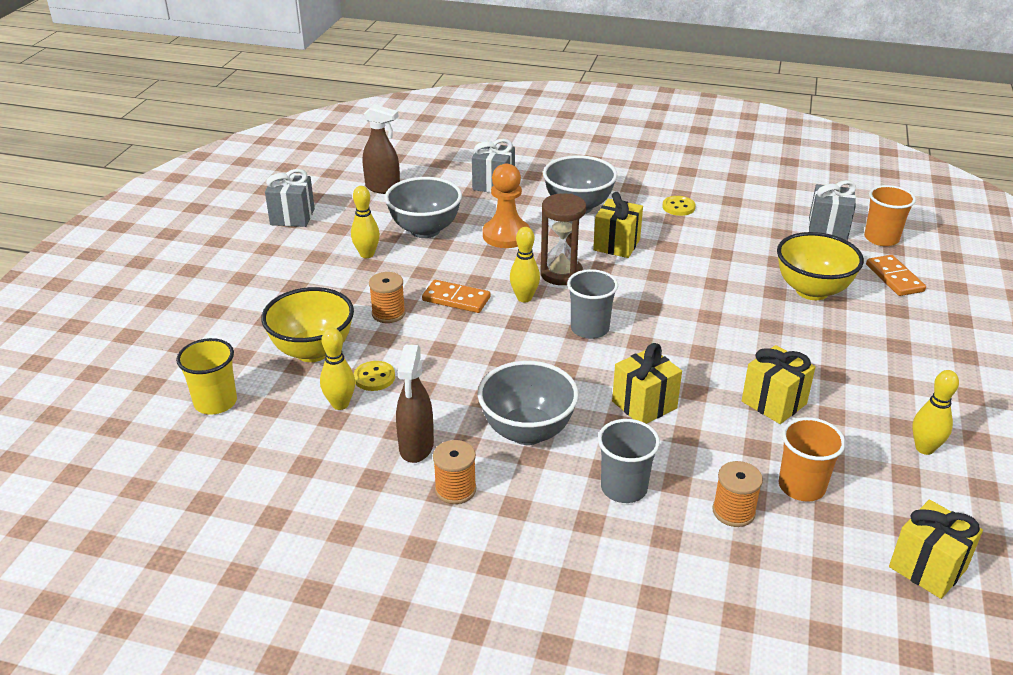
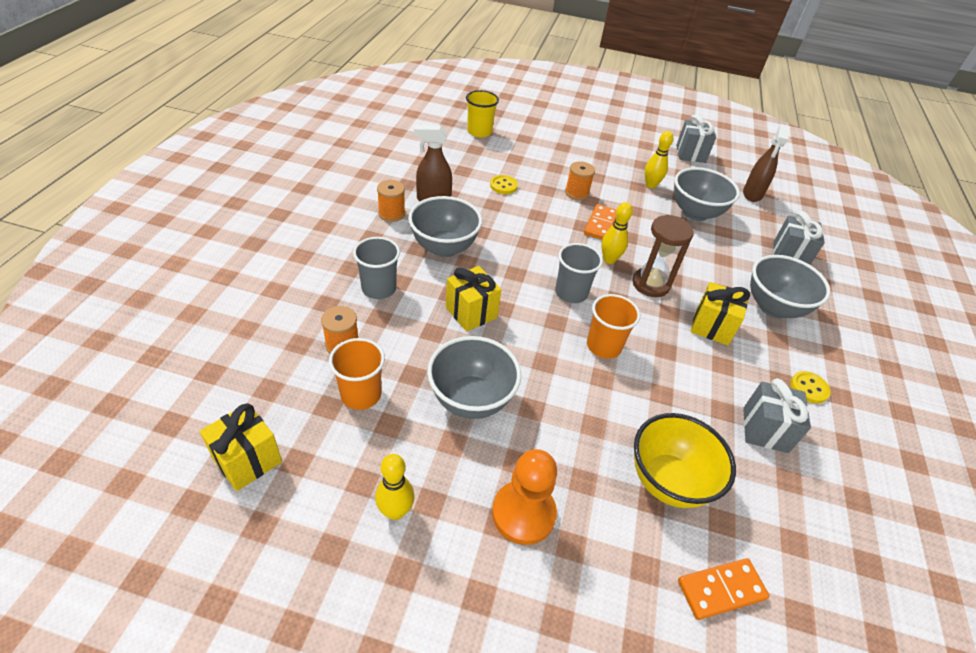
camera: 85 degrees right, 10 degrees up
(313, 351) = (530, 163): yellow bowl -> none
(340, 404) = (476, 173): yellow bowling pin -> none
(506, 235) = (703, 256): orange pawn -> orange pawn (523, 513)
(774, 403) = (471, 400): yellow gift -> grey bowl
(828, 228) = (823, 539): grey gift -> grey gift (765, 430)
(881, 238) = (822, 605): orange cup -> orange cup (604, 346)

